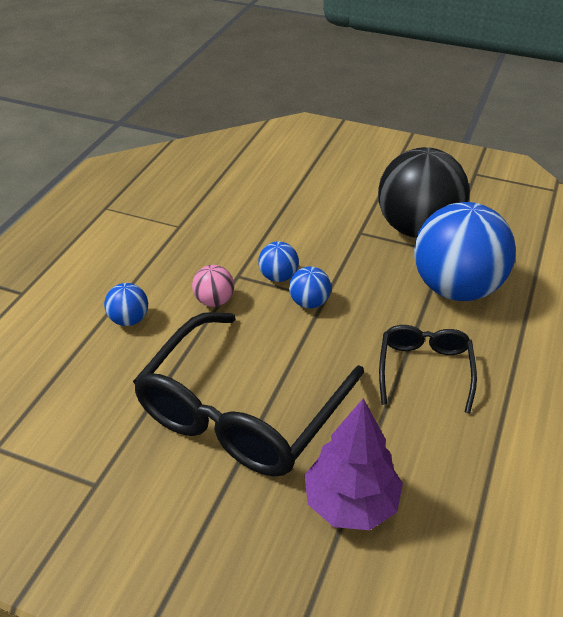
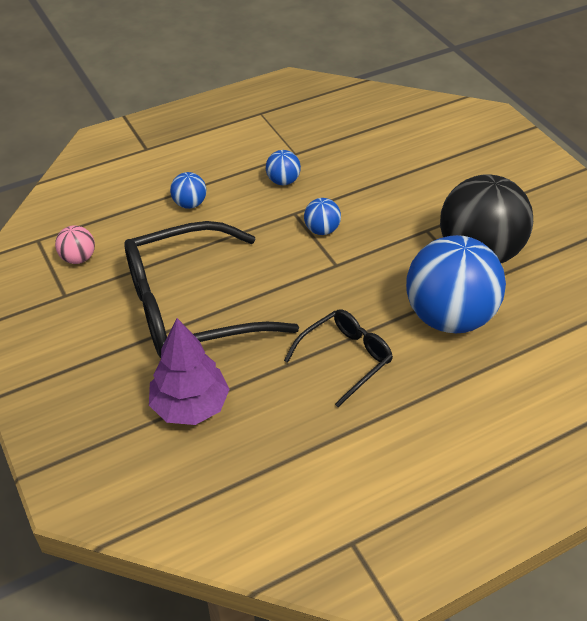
camera: 40 degrees right, 5 degrees up
(214, 301) = (257, 222): pink ball -> pink ball (78, 258)
(309, 302) = (321, 261): blue ball -> blue ball (283, 181)

